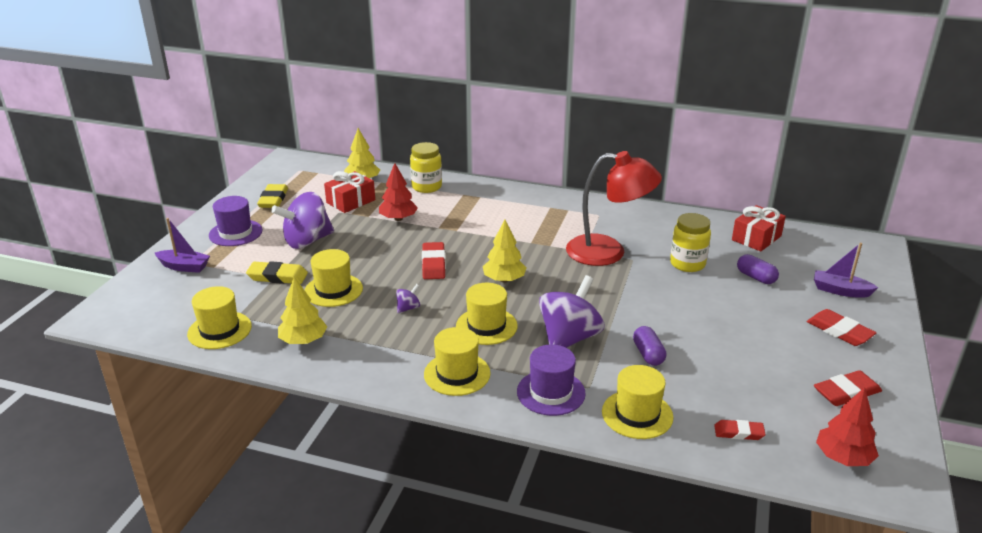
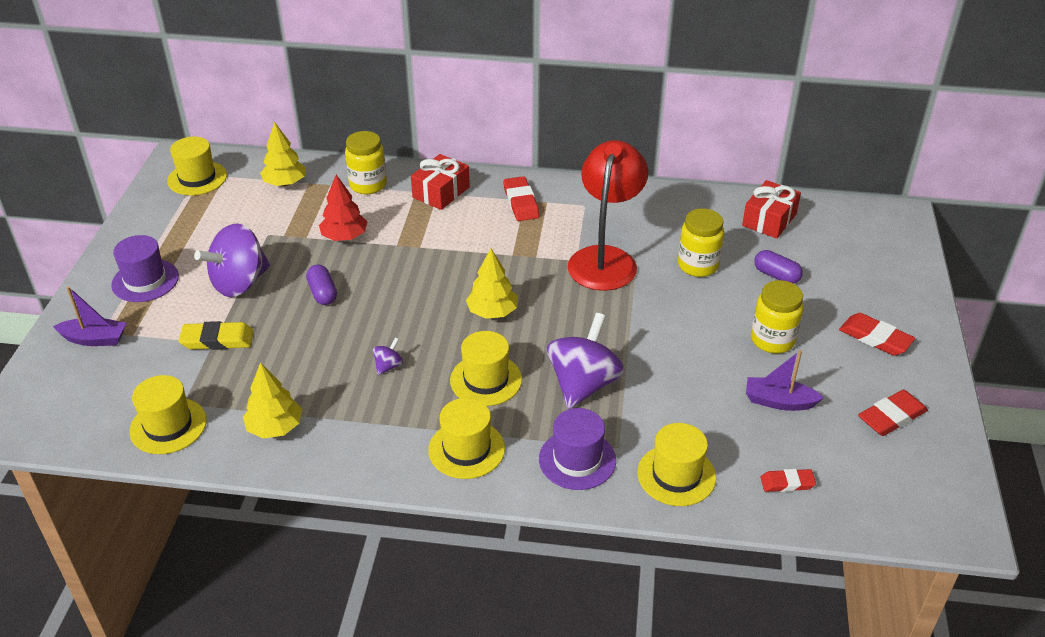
camera: 10 degrees left, 10 degrees up
(273, 199) = (178, 224): yellow eraser -> none
(333, 290) = (292, 351): yellow hat -> yellow hat (197, 178)
(351, 201) = (278, 217): red gift -> red gift (441, 192)
(433, 264) = (404, 299): red eraser -> red eraser (521, 202)
(608, 252) = (605, 259): red lamp -> red lamp turned 75 degrees counterclockwise
(648, 354) = (675, 395): purple capsule -> purple capsule (322, 293)
(744, 323) = (772, 340): none -> yellow jar
(840, 290) = (869, 283): purple boat -> purple boat (779, 401)
(843, 457) = (897, 498): red tree -> none

